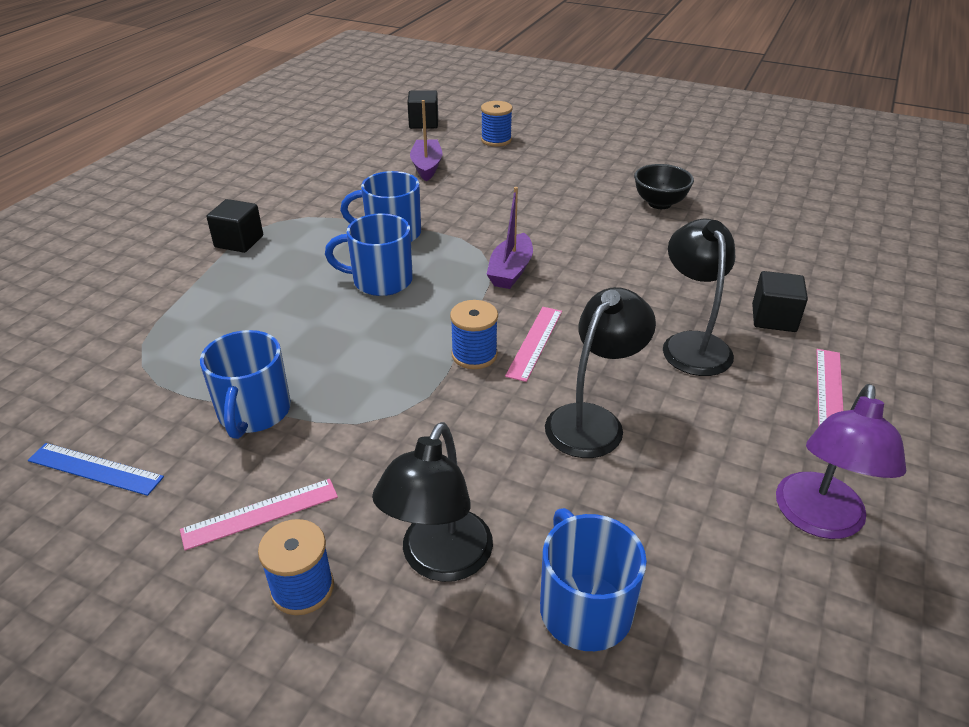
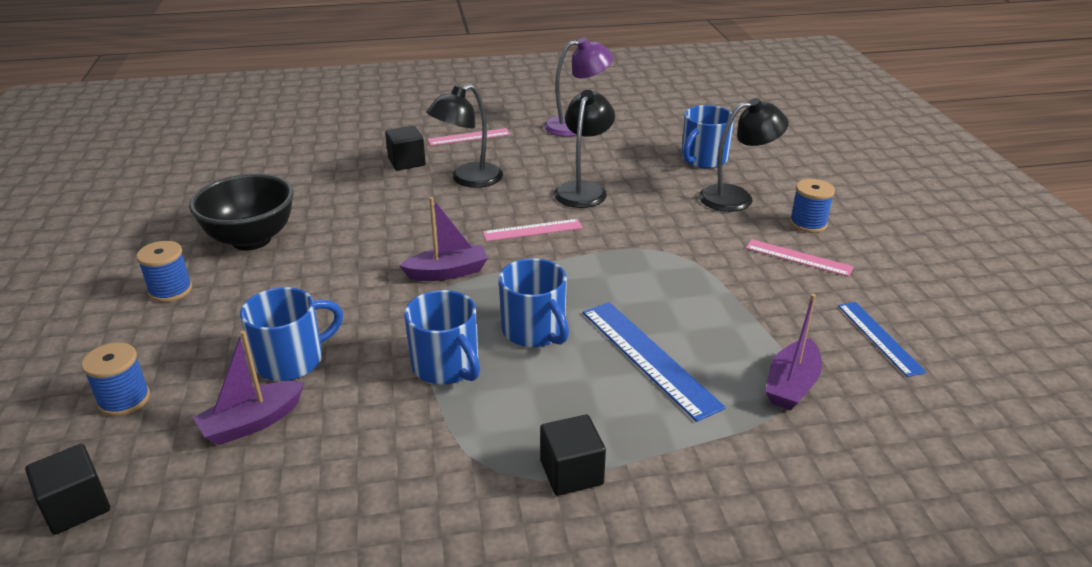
camera: 125 degrees left, 5 degrees down
(148, 369) = (791, 385): none -> purple boat
(254, 412) = (747, 305): blue mug -> blue mug (292, 360)
(278, 317) = (649, 357): none -> blue ruler
(474, 355) = (575, 247): blue spool -> blue spool (170, 290)
(593, 420) = (583, 189): black lamp -> black lamp turned 105 degrees clockwise
(659, 203) = (251, 240): black bowl -> black bowl, size x1.57

